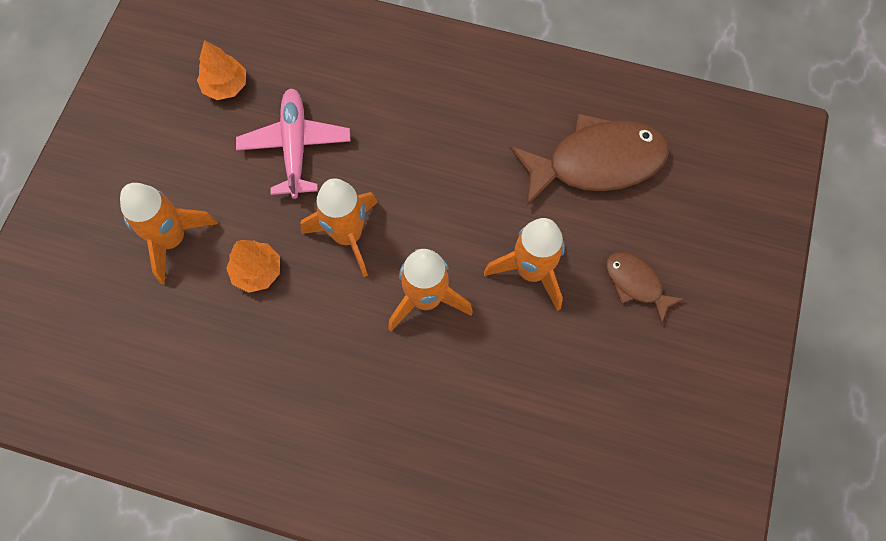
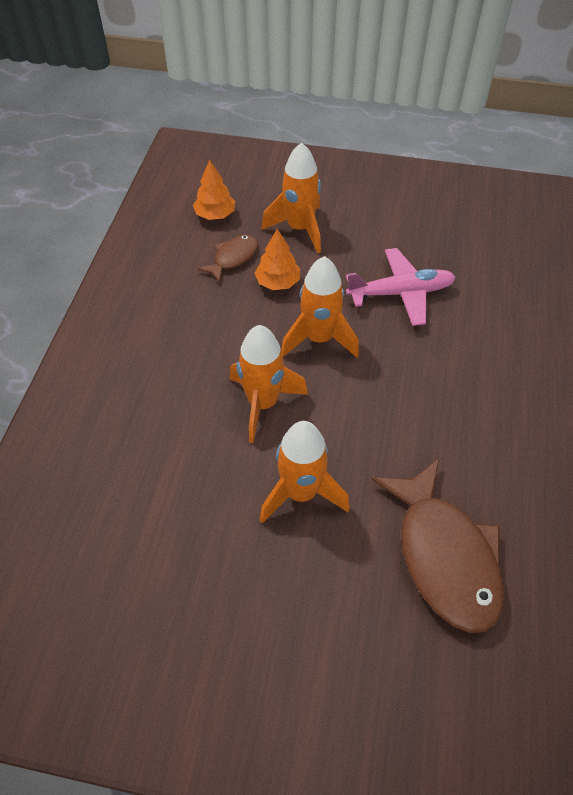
camera: 85 degrees right, 15 degrees down
(225, 86) = (449, 241): orange tree -> orange tree (215, 215)
(635, 284) = (298, 602): brown fish -> brown fish (233, 258)

